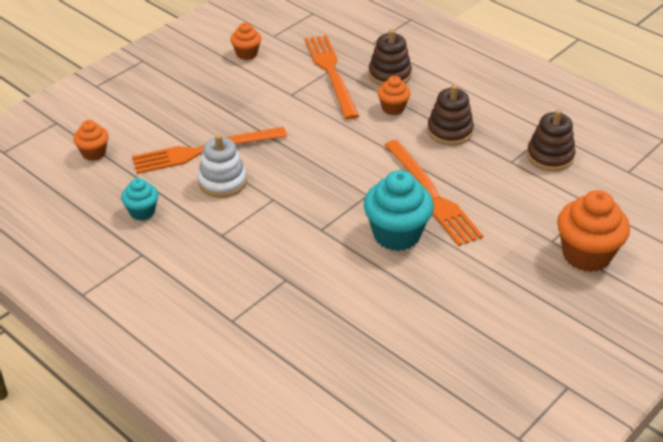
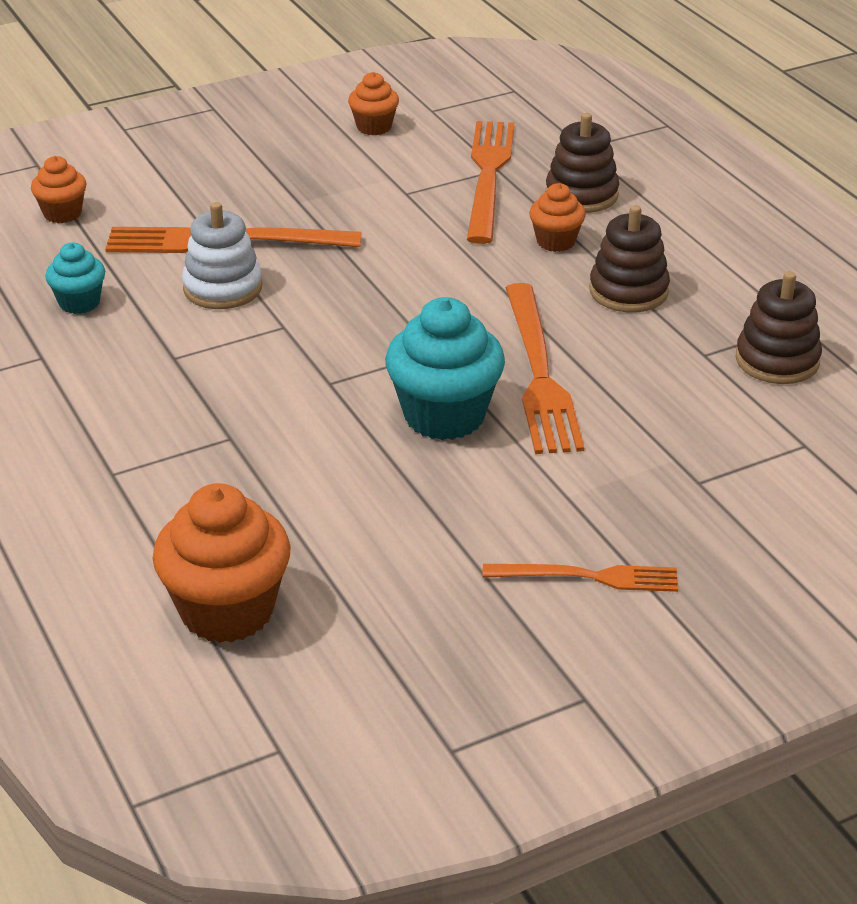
camera: 20 degrees right, 5 degrees down
(528, 314) = (588, 577): none -> orange fork
(586, 255) = (746, 515): orange cupcake -> orange cupcake (227, 611)

